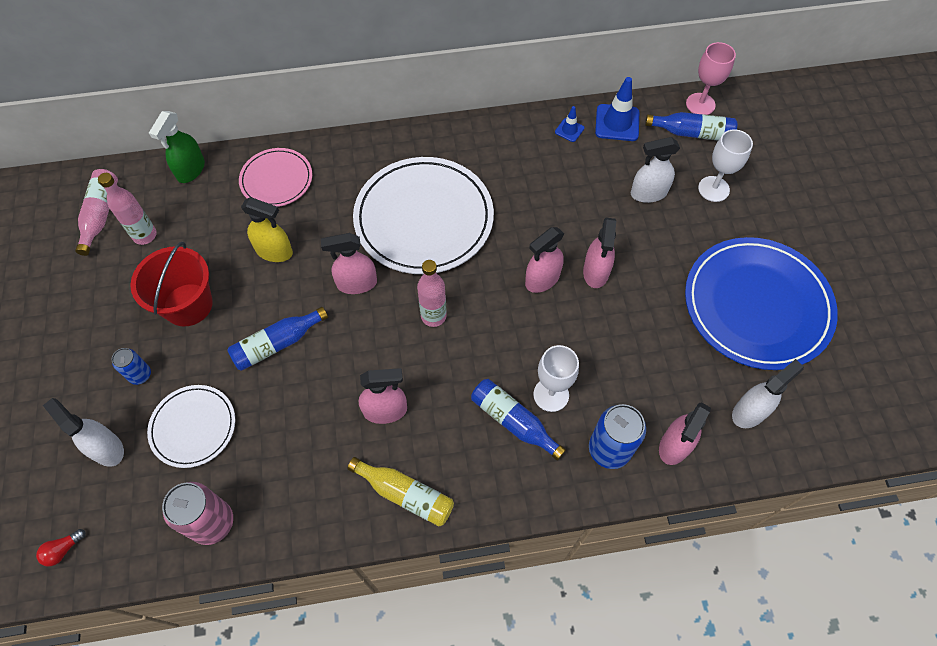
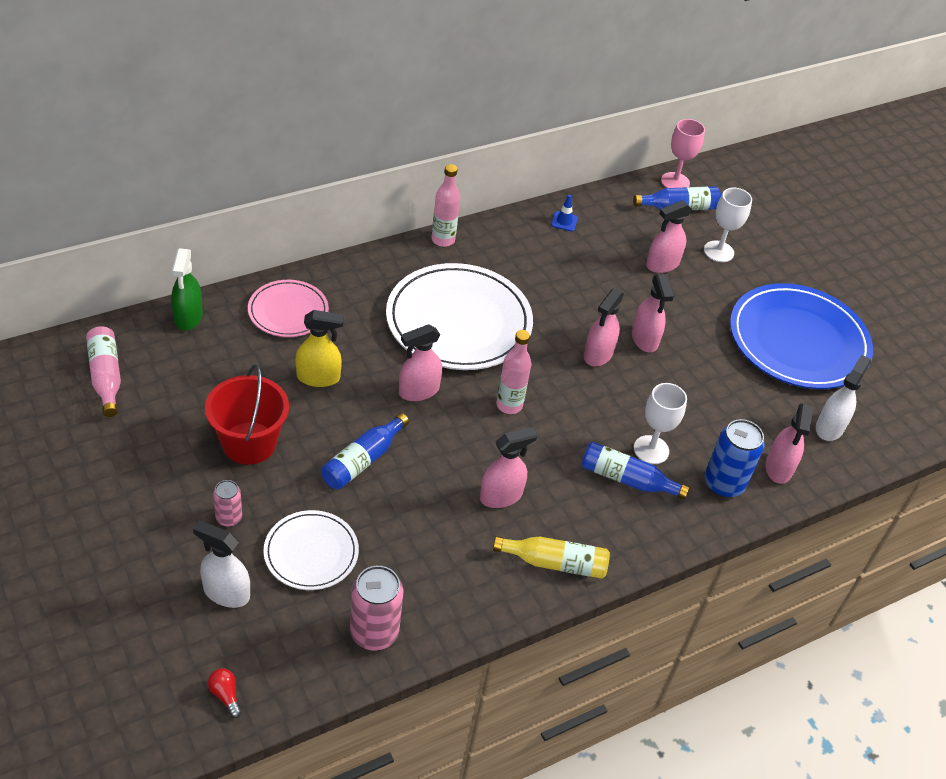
camera: 25 degrees left, 15 degrees down
(63, 550) = (225, 695): red light bulb -> red light bulb turned 120 degrees clockwise
(140, 375) = (229, 518): blue can -> pink can
(145, 235) = (167, 387): pink bottle -> pink bottle (443, 240)
(617, 123) = (606, 209): blue traffic cone -> none
(648, 193) = (662, 264): white spray bottle -> pink spray bottle

